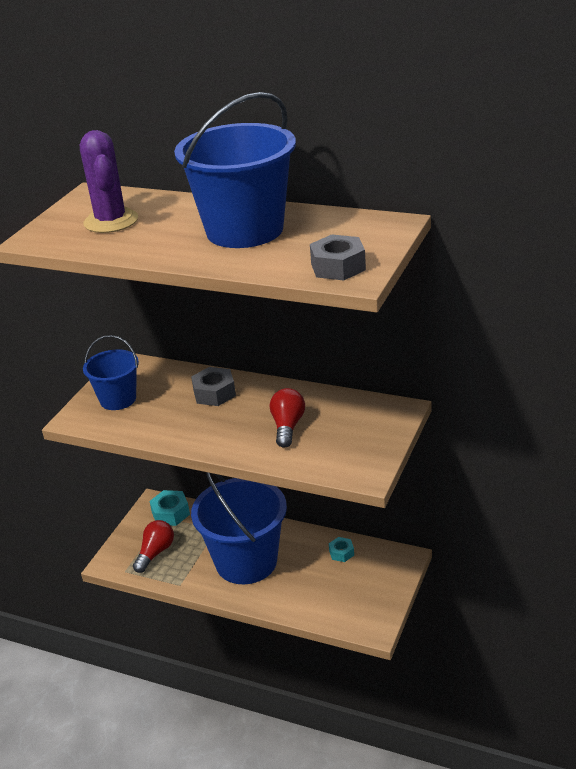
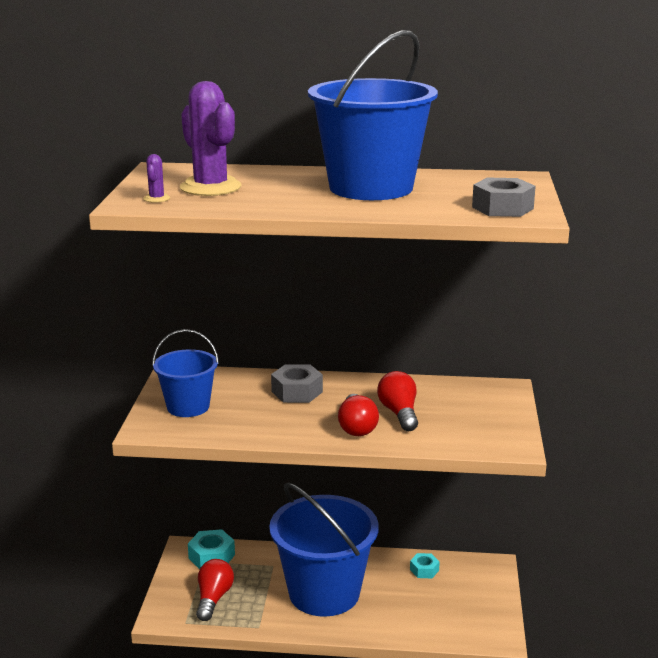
camera: 20 degrees left, 10 degrees down
(57, 234) = (156, 198): none -> purple cactus
(242, 437) = (357, 427): none -> red light bulb

